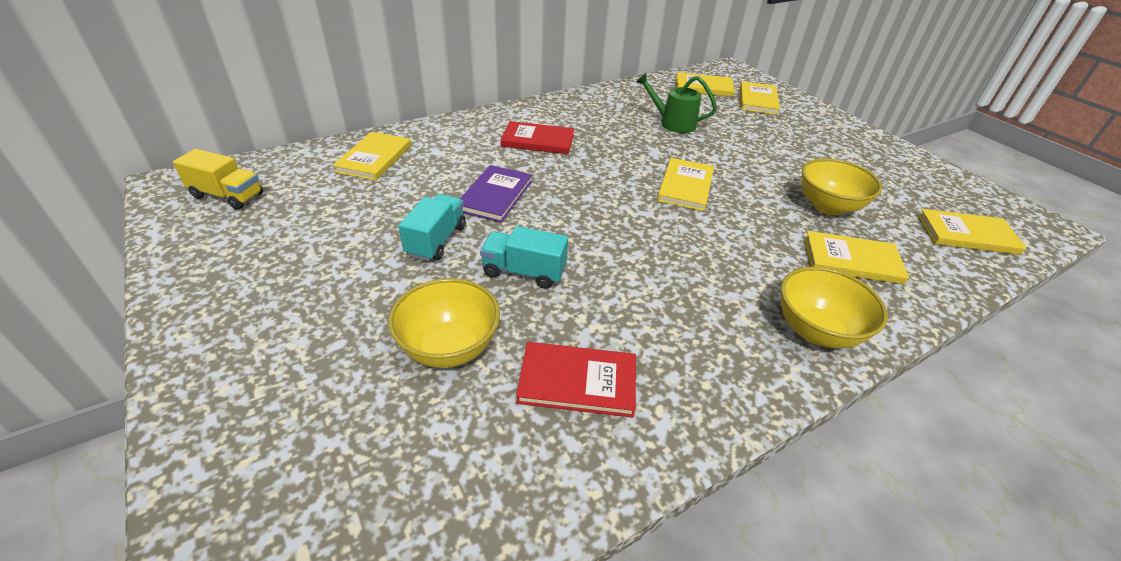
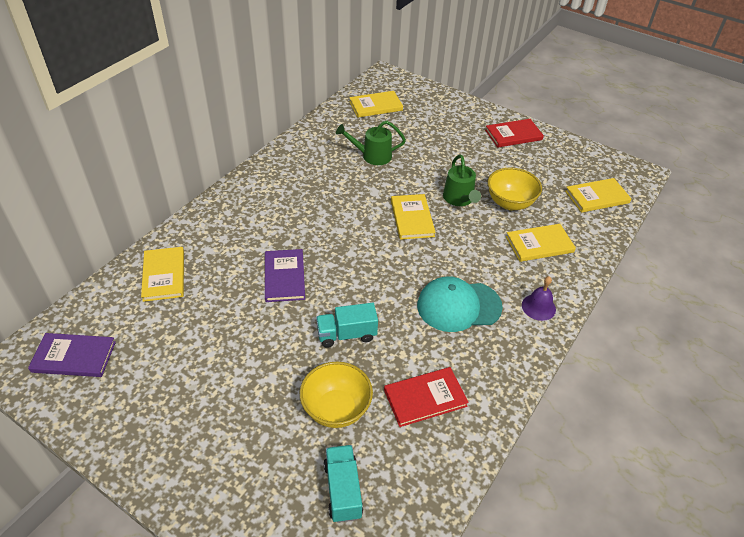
camera: 25 degrees left, 5 degrees up
(227, 196) = (74, 357): yellow truck -> purple book
(436, 240) = (270, 333): turquoise truck -> turquoise truck (343, 490)
(538, 141) = (281, 210): red book -> red book (513, 135)
(693, 291) = (458, 306): none -> turquoise cap
(757, 100) = (422, 109): yellow book -> none
(759, 185) = (459, 199): none -> green watering can
(816, 331) = (538, 307): yellow bowl -> purple bell

